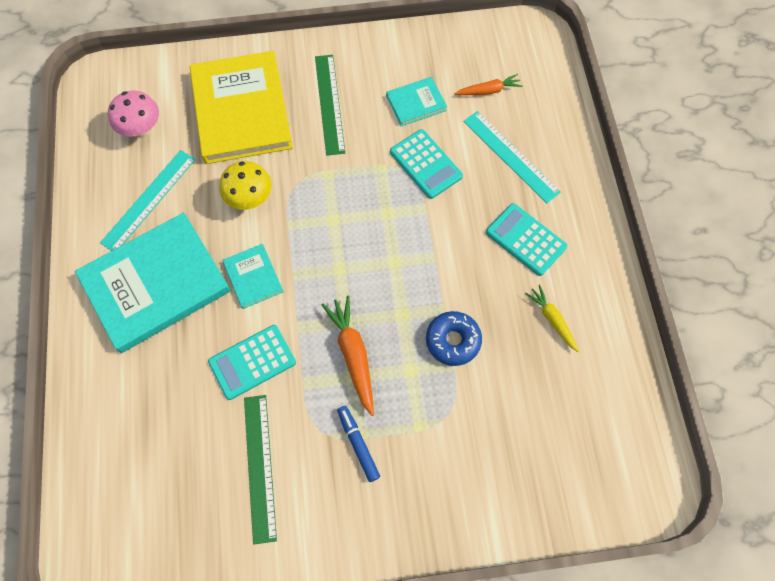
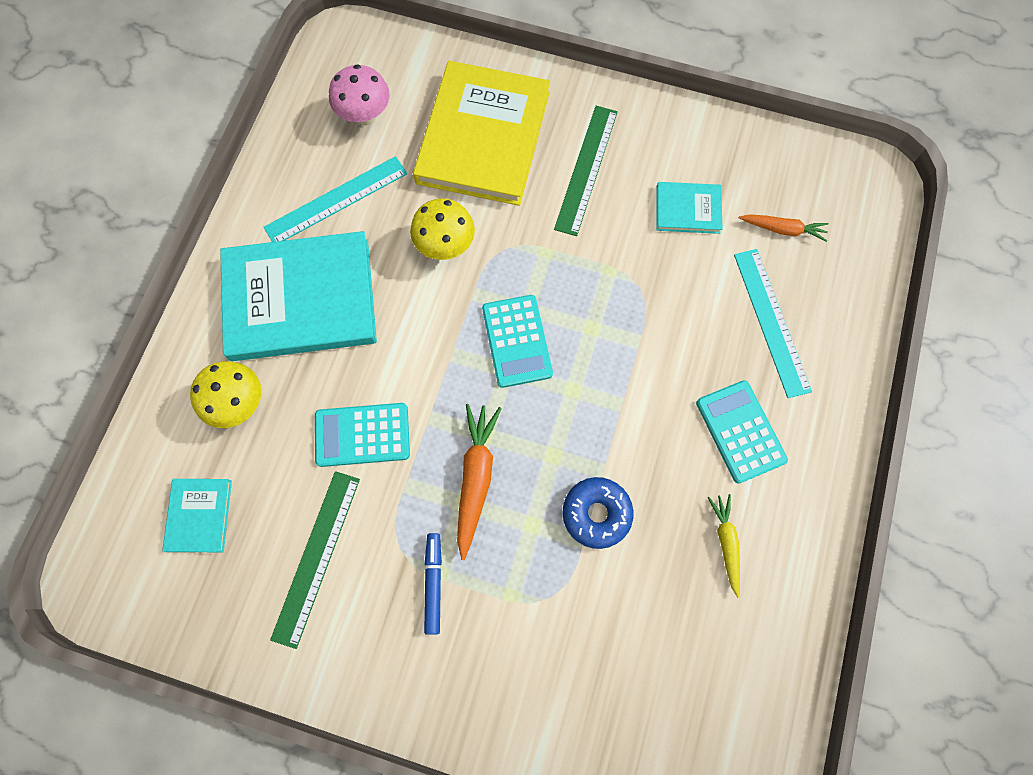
camera: 25 degrees right, 5 degrees up
(144, 382) = (239, 404): none -> yellow mushroom
(253, 277) = (407, 338): turquoise book -> turquoise book (199, 515)
(426, 164) = (664, 288): turquoise calculator -> turquoise calculator (517, 341)

